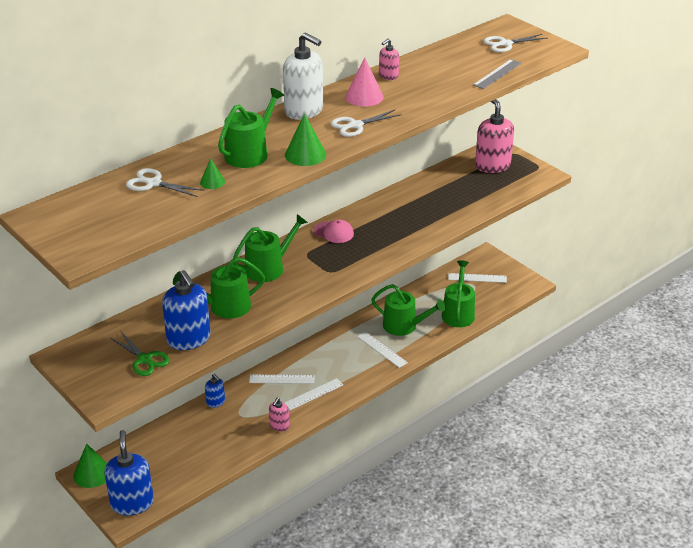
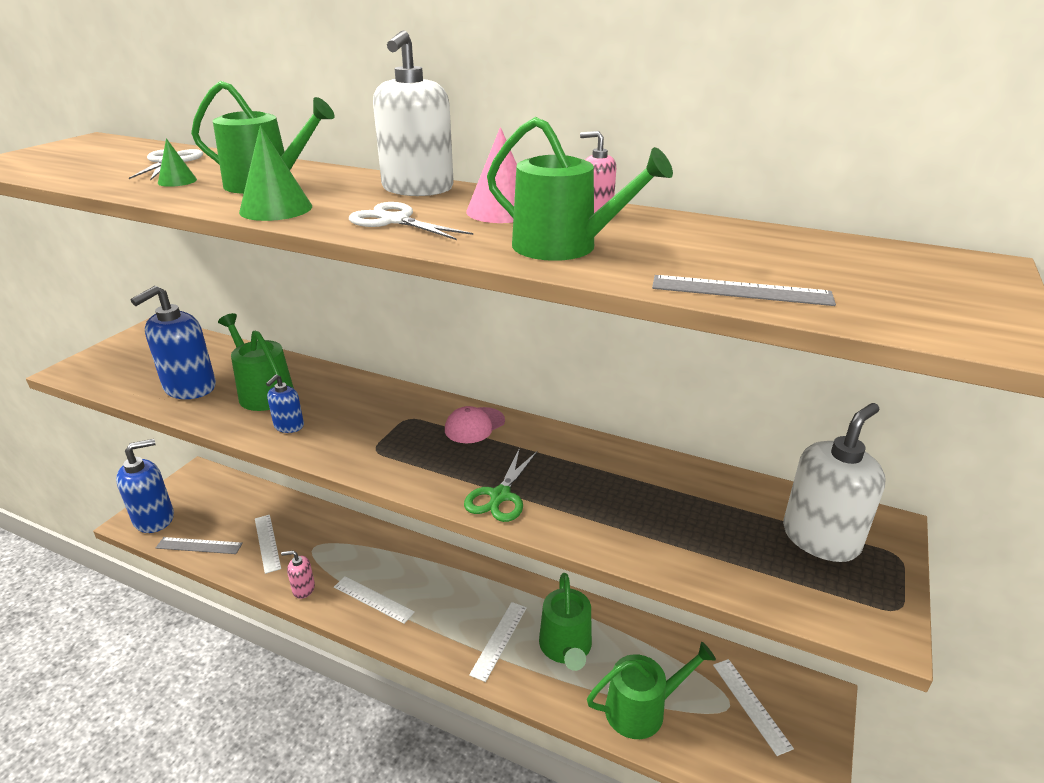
camera: 65 degrees right, 5 degrees down
(92, 473) = (197, 477): green cone -> none
(144, 359) = (146, 372): green scissors -> green scissors (500, 496)
(189, 477) = (199, 545): none -> grey ruler
(216, 402) = (330, 521): blue soap dispenser -> blue soap dispenser (289, 426)
(268, 268) = (361, 399): green watering can -> green watering can (564, 247)
(282, 379) = (391, 560): white ruler -> white ruler (267, 543)
(333, 232) = (474, 425): pink cap -> pink cap turned 45 degrees clockwise
(492, 165) = (820, 538): pink soap dispenser -> white soap dispenser
(505, 44) = (892, 277): white scissors -> none

